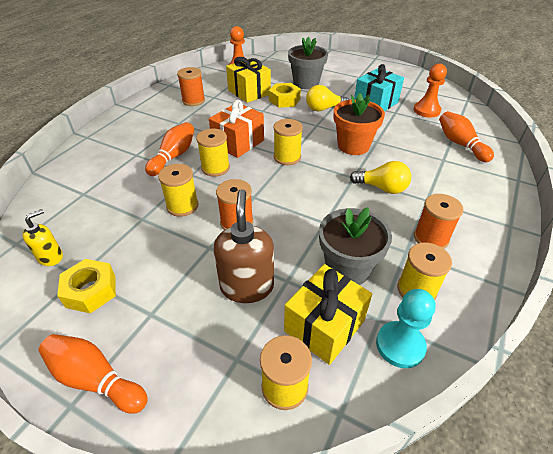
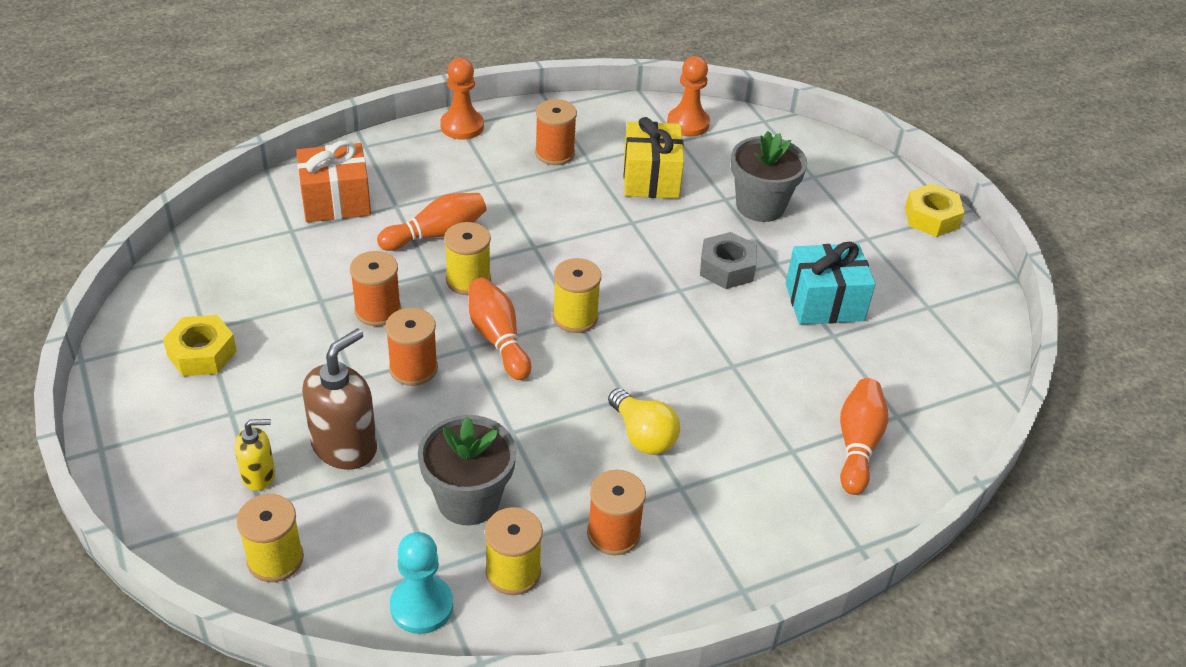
camera: 35 degrees right, 0 degrees up
(51, 257) = (198, 292): yellow soap dispenser -> yellow soap dispenser (259, 475)
(95, 379) = (136, 440): orange bowling pin -> orange bowling pin (498, 339)
(182, 206) = (378, 310): yellow spool -> orange spool
(238, 142) = (538, 258): orange gift -> orange gift (336, 201)
(284, 100) = (686, 220): yellow nut -> yellow nut (931, 218)
(324, 109) = (726, 268): yellow light bulb -> grey nut
(324, 326) = (373, 536): yellow gift -> none
(353, 146) = (688, 353): orange flower pot -> none
(426, 110) = (891, 361): orange pawn -> orange pawn (462, 126)

